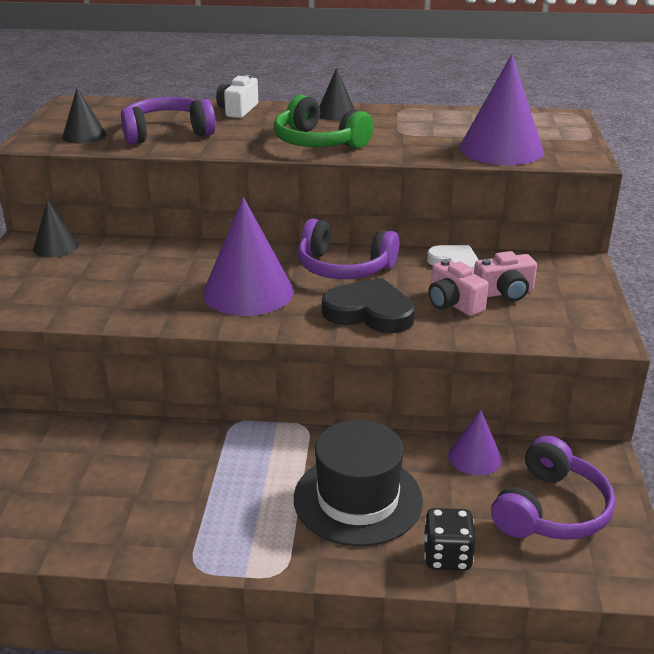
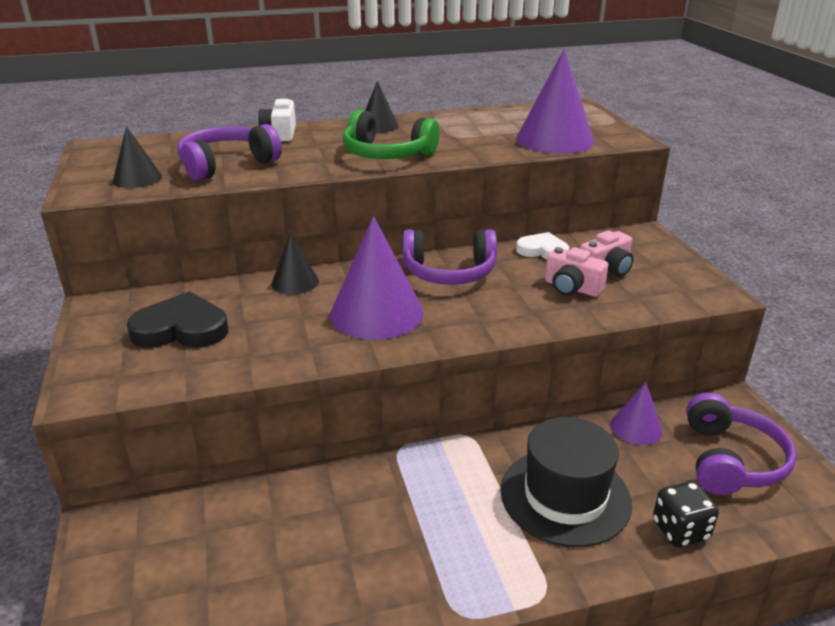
camera: 20 degrees left, 0 degrees up
(56, 247) = (136, 303): black cone -> black cone (295, 282)
(369, 312) = (506, 310): black heart -> black heart (181, 329)

